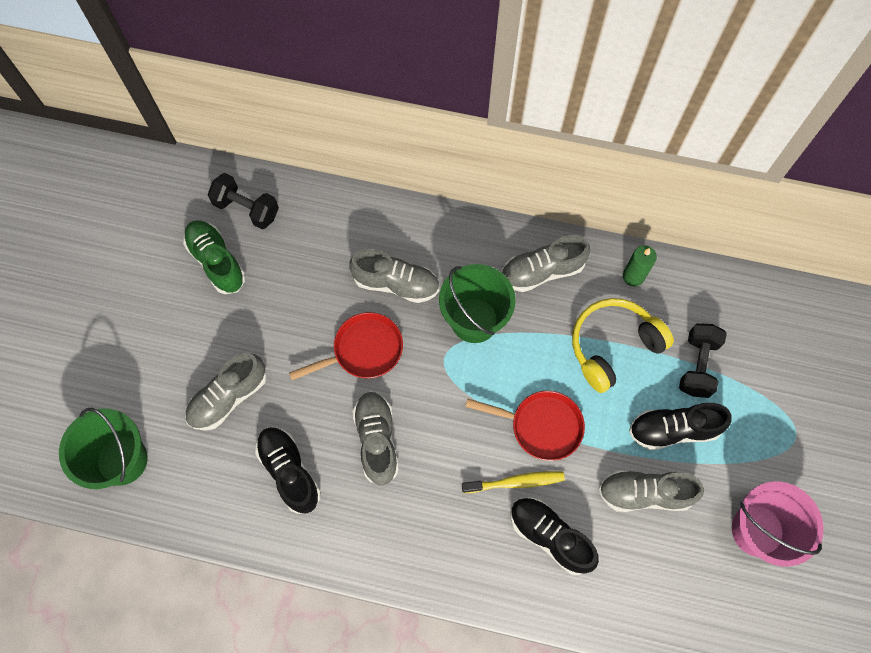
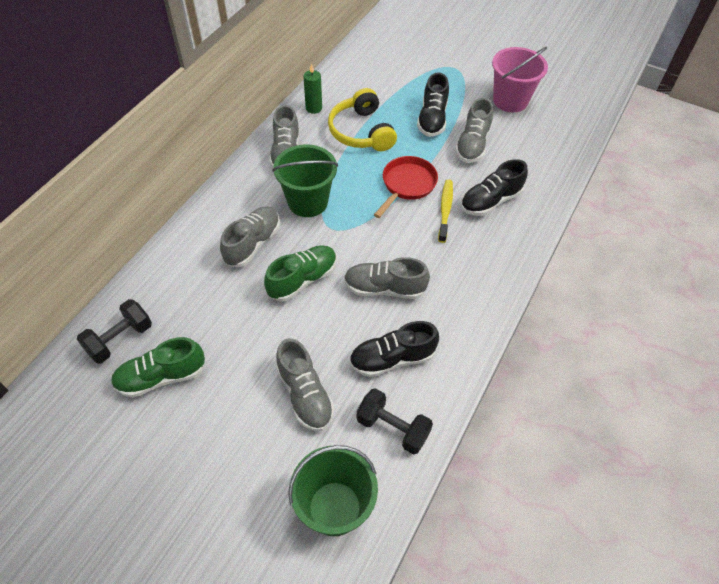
camera: 75 degrees left, 15 degrees down
(363, 350) = (302, 280): red pan -> green shoe
(697, 365) = (391, 96): black dumbbell -> black dumbbell (392, 428)

